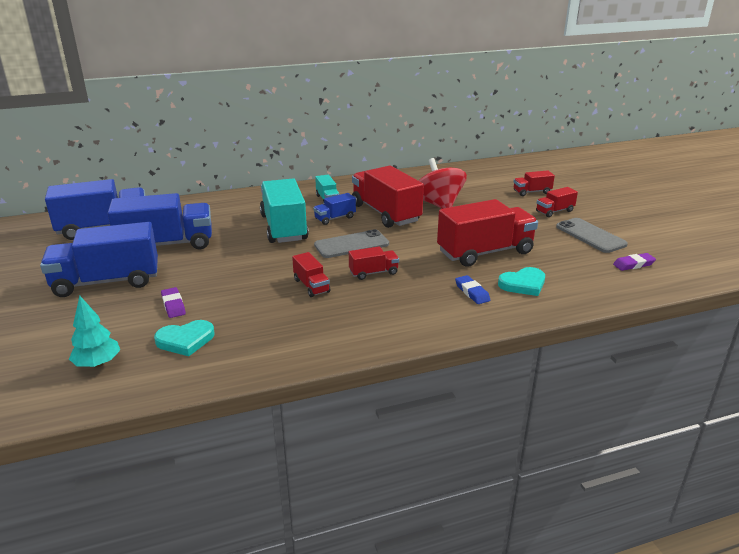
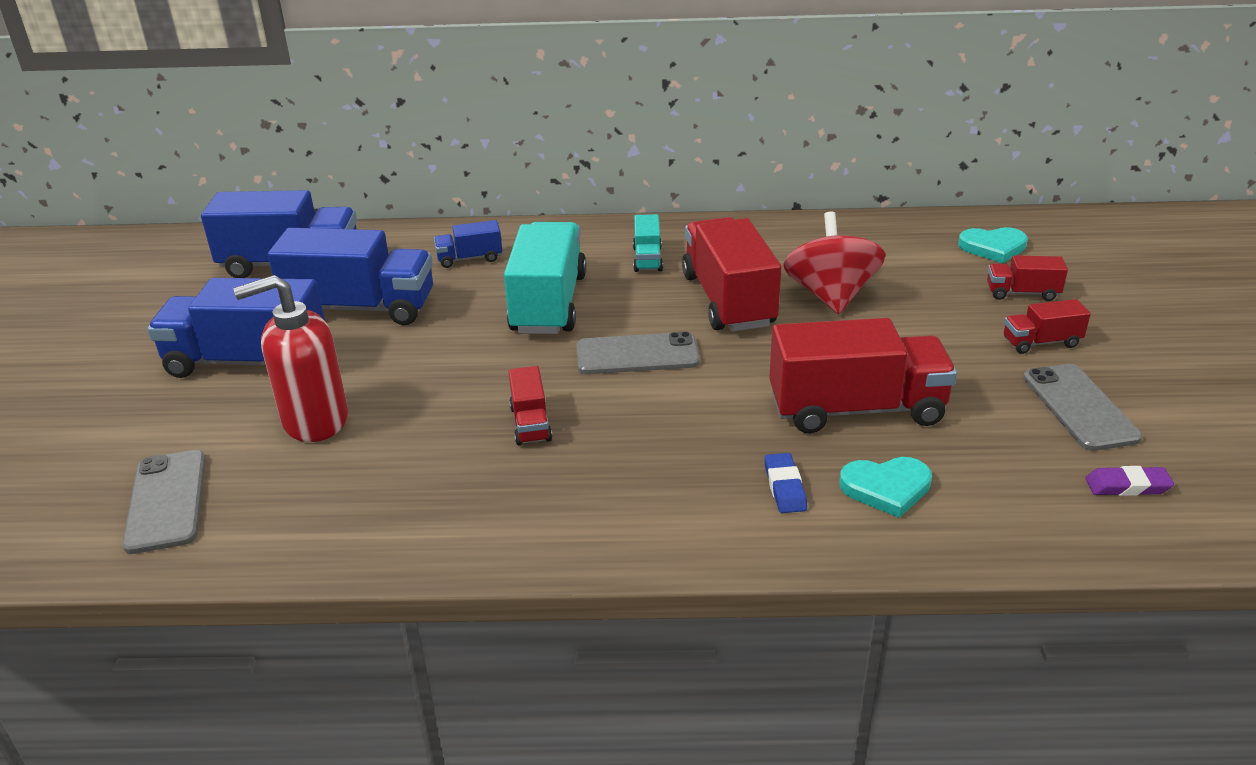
camera: 20 degrees right, 5 degrees up
(97, 364) = (166, 501): turquoise tree -> grey phone
(173, 305) = (314, 420): purple eraser -> red soap dispenser
(185, 340) = (299, 486): turquoise heart -> turquoise heart (993, 247)
(335, 218) = (639, 297): blue truck -> blue truck (470, 258)
(373, 273) = (642, 416): red truck -> none

